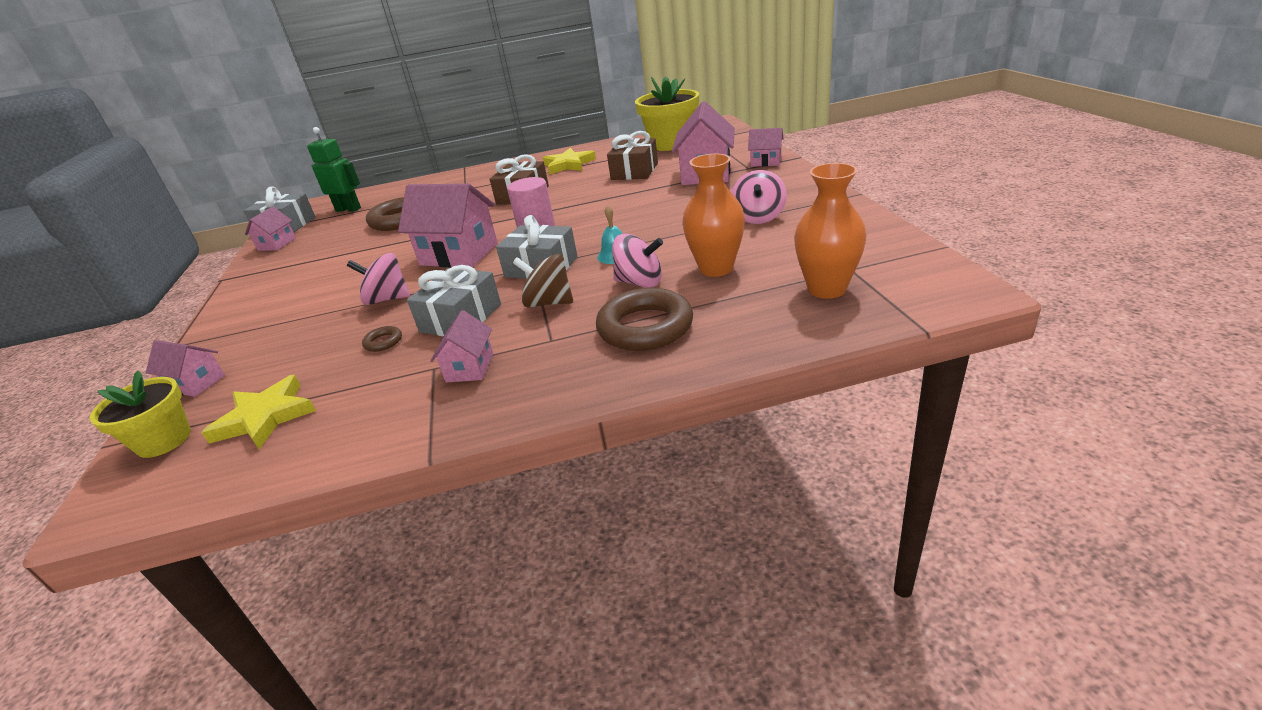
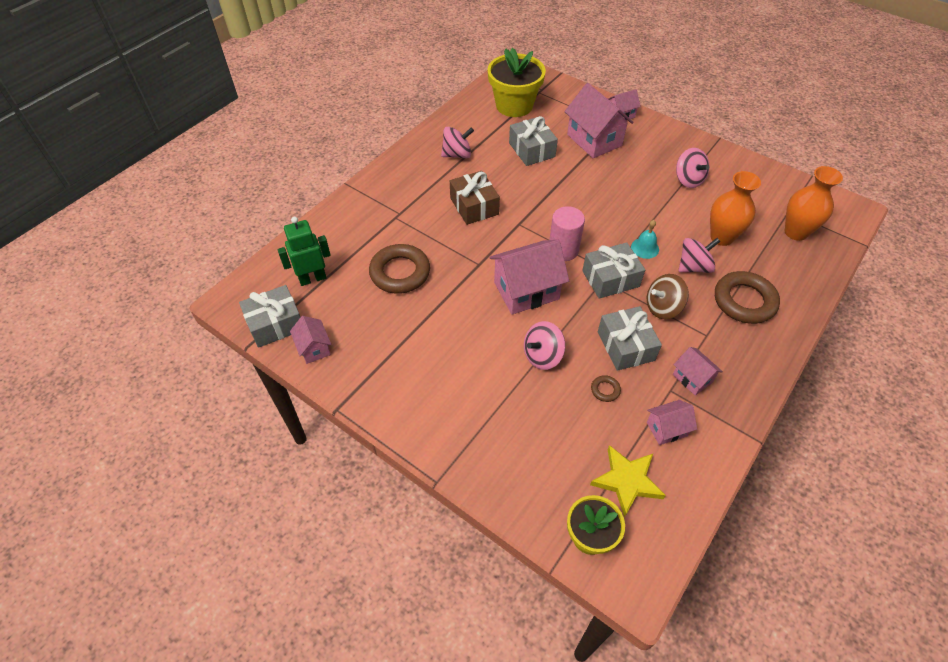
camera: 45 degrees left, 20 degrees up
(196, 383) = (526, 493): pink house -> pink house (666, 429)
(568, 165) = (457, 154): yellow star -> pink spinning top
(634, 171) = (532, 150): brown gift -> grey gift

